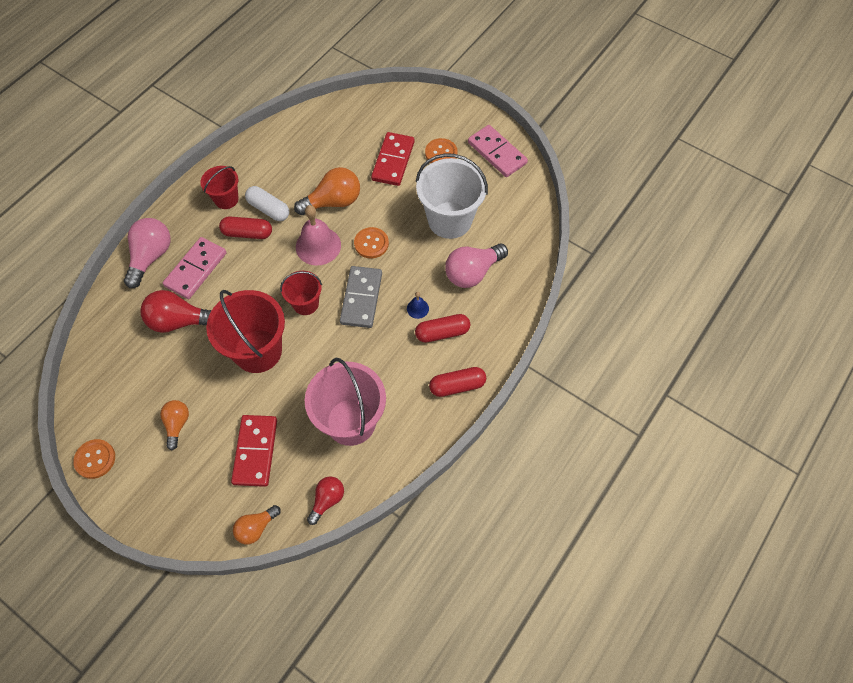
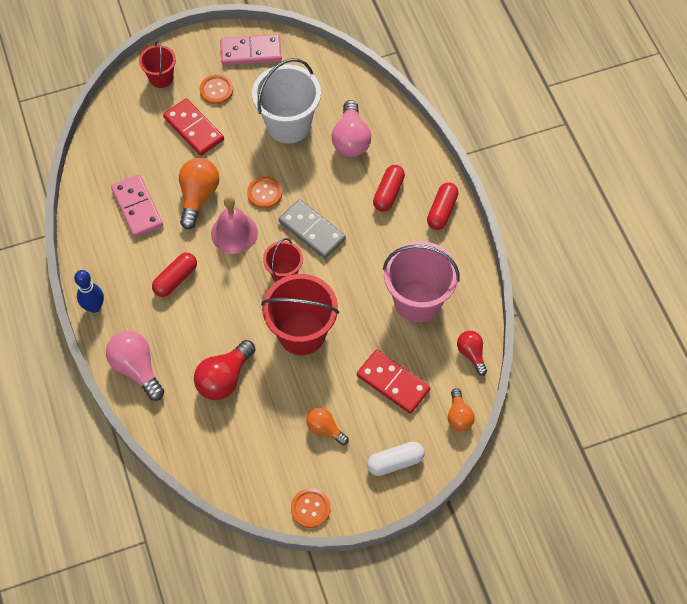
camera: 55 degrees left, 0 degrees up
(187, 197) = (94, 307): none -> blue bowling pin
(196, 269) = (180, 339): pink domino -> pink domino (137, 207)
(226, 199) = (124, 276): red bucket -> red bucket (161, 78)
(268, 209) = (164, 249): white capsule -> white capsule (395, 462)
(417, 308) = (353, 197): blue bell -> none

